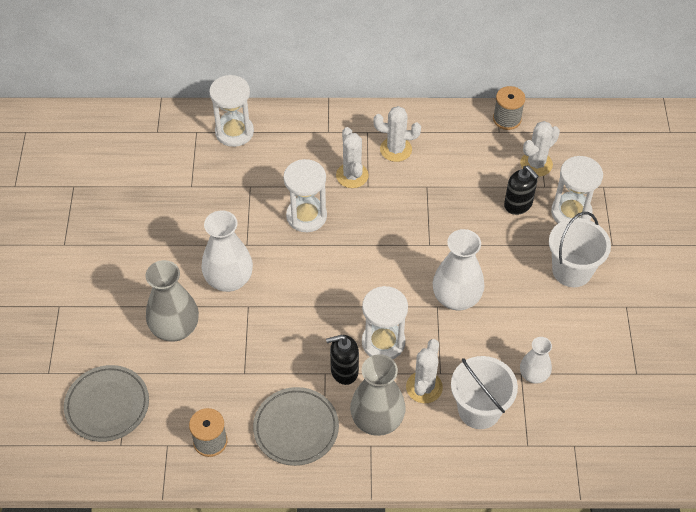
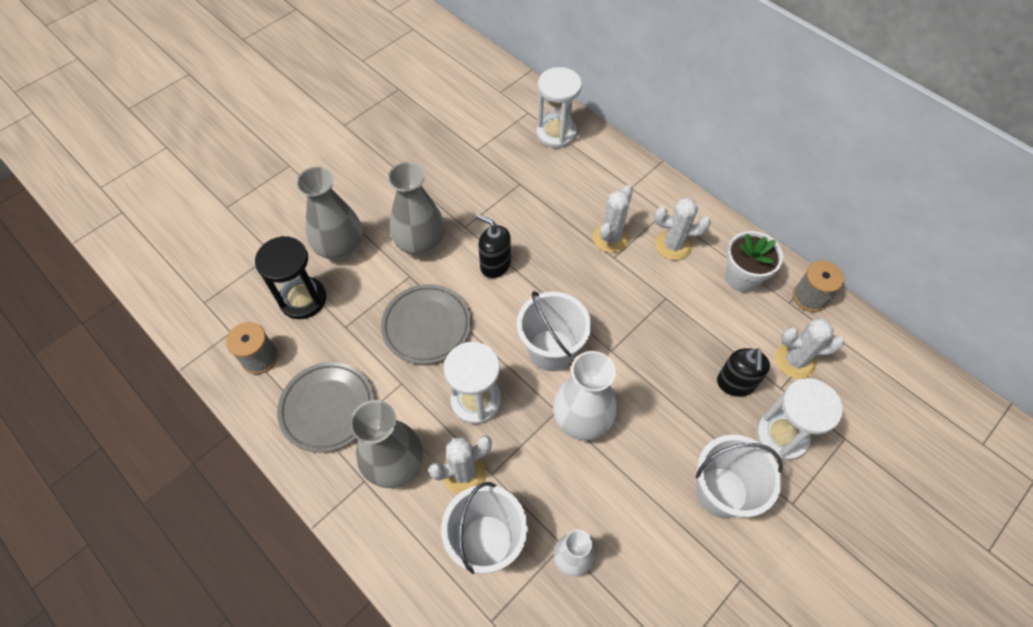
camera: 45 degrees right, 5 degrees up
(107, 405) = (231, 265): grey plate -> grey plate (427, 326)
(192, 382) = (303, 299): none -> black hourglass
(229, 279) = (420, 243): white vase -> grey vase
(306, 216) = (536, 241): white hourglass -> none
(344, 371) = (418, 395): black soap dispenser -> black soap dispenser (495, 265)
(393, 274) = (551, 350): none -> white bucket
(396, 149) = (673, 245): white cactus -> white cactus turned 45 degrees counterclockwise
(457, 137) = (742, 277): none -> white flower pot

